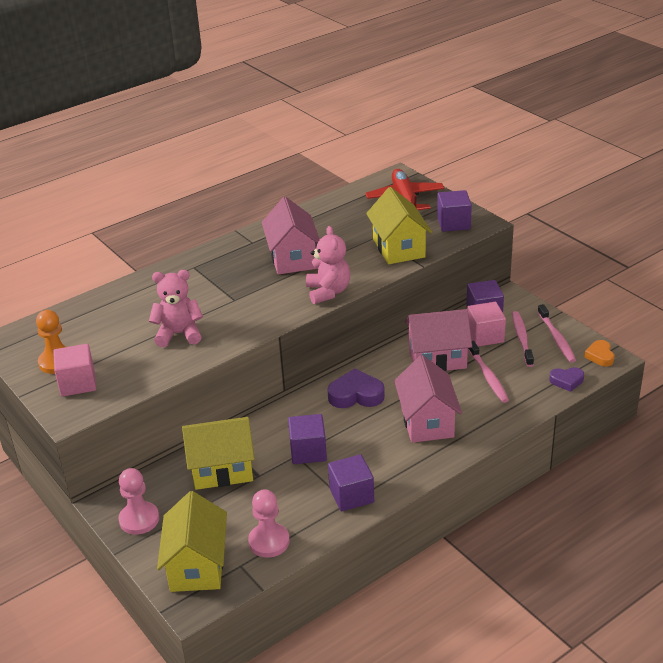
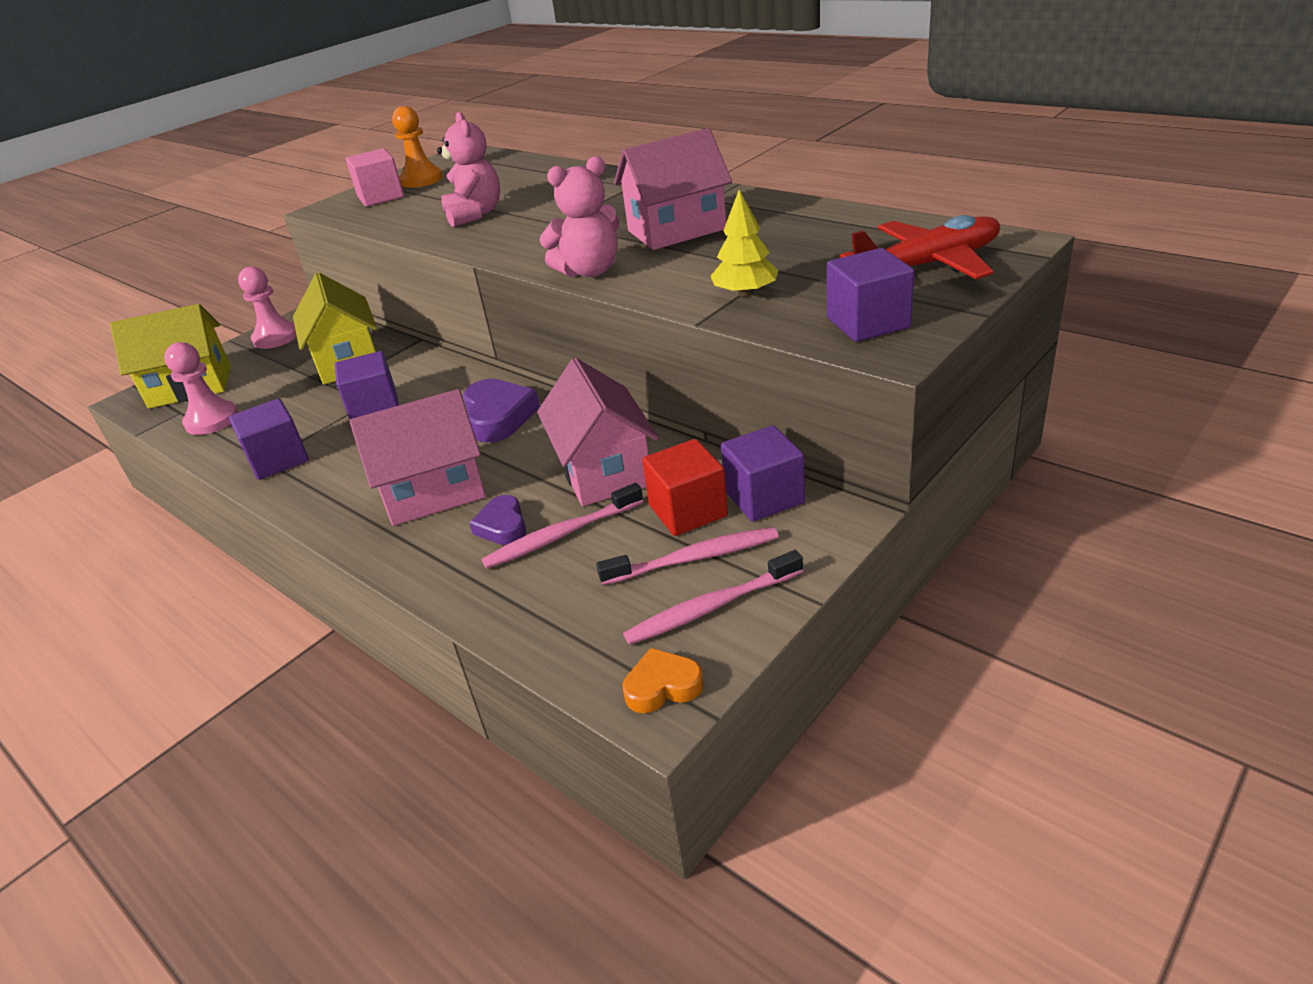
camera: 80 degrees right, 0 degrees up
(398, 248) = (745, 293): yellow house -> yellow tree
(485, 336) = (688, 511): pink cube -> red cube
(566, 381) = (561, 642): purple heart -> purple heart (502, 526)

